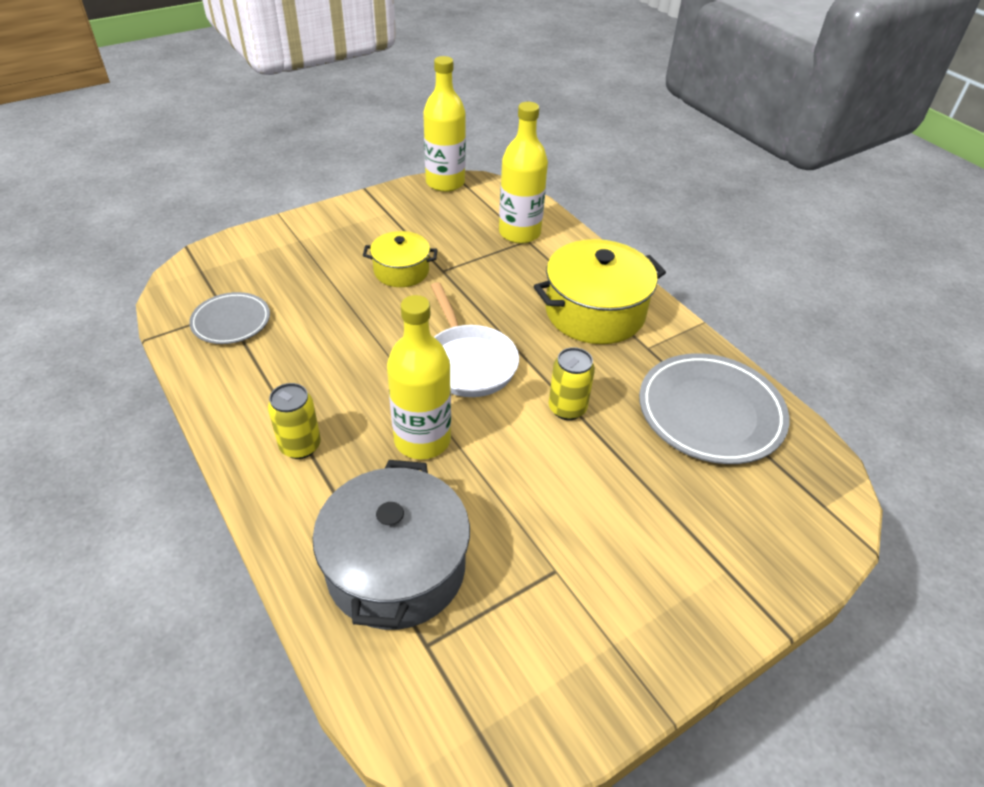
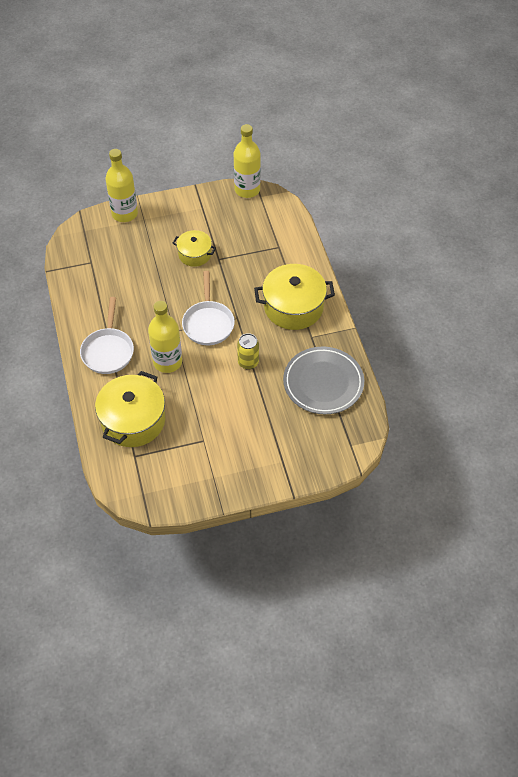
camera: 20 degrees right, 10 degrees up
(231, 321) = (92, 269): grey plate -> none
(300, 446) = (108, 351): yellow can -> white pan
(396, 567) = (133, 420): grey pot -> yellow pot
(519, 233) = (276, 240): yellow bottle -> yellow bottle (124, 214)

